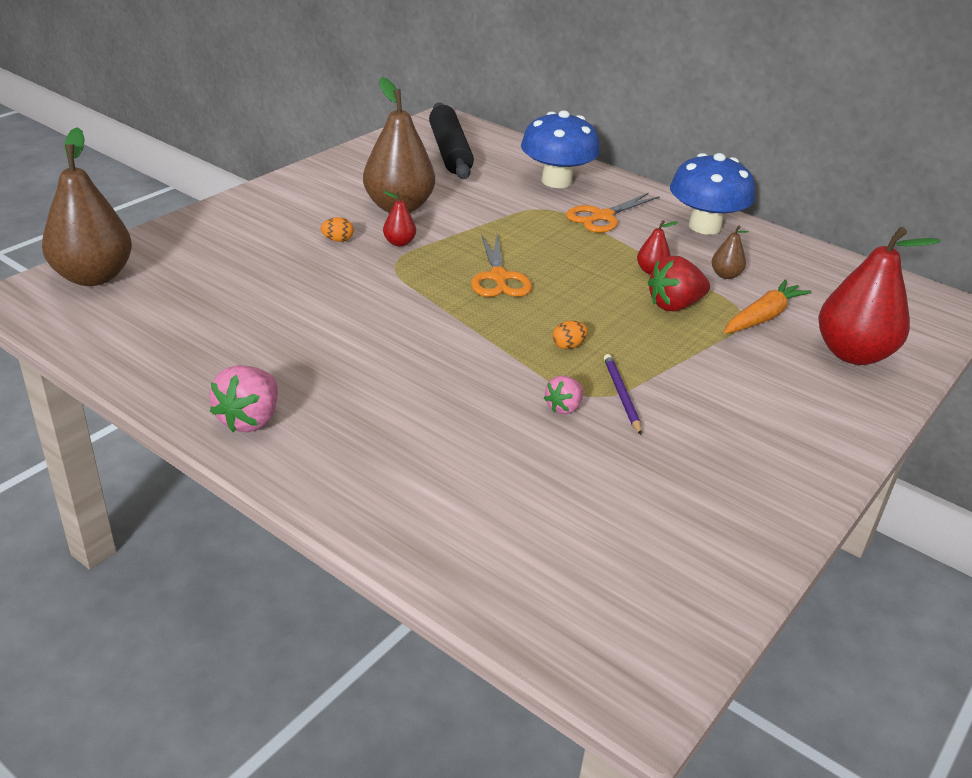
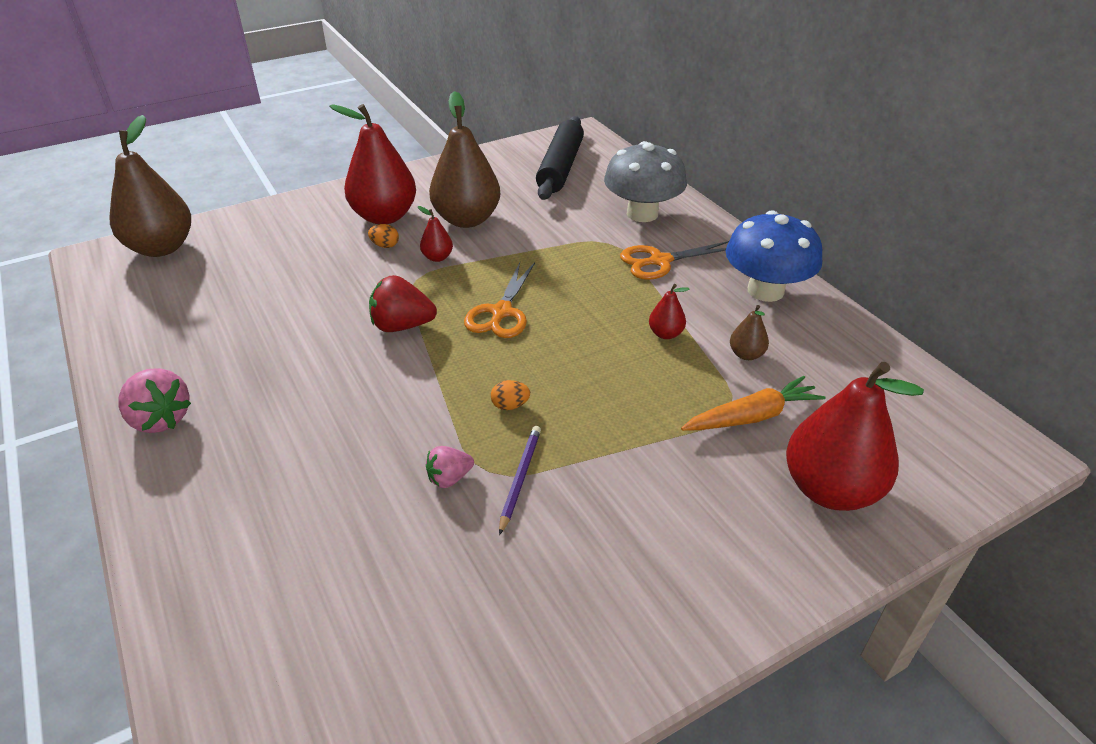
camera: 25 degrees right, 5 degrees up
(250, 420) = (160, 419): pink strawberry -> pink strawberry turned 90 degrees counterclockwise
(313, 215) = (384, 216): none -> red pear
(556, 181) = (642, 213): blue mushroom -> grey mushroom
(674, 305) = (660, 381): red strawberry -> red strawberry (402, 326)

